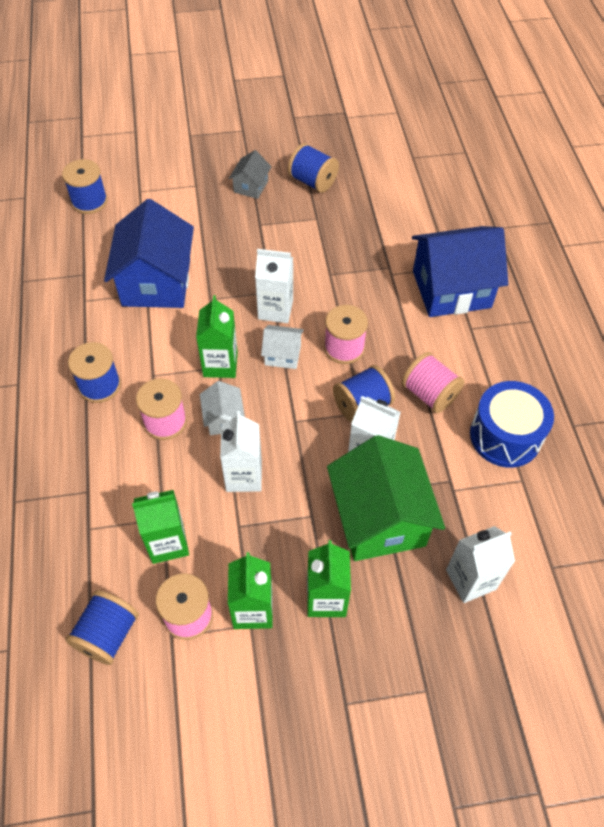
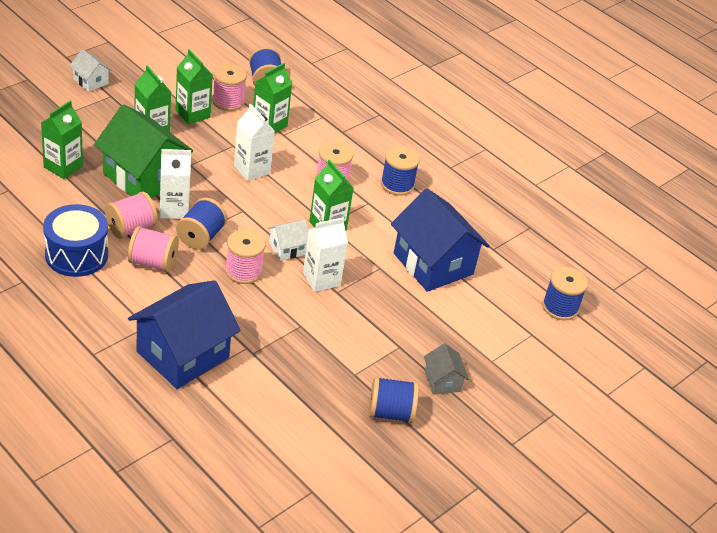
camera: 140 degrees right, 15 degrees down
(224, 419) = (294, 195): white house -> white house (91, 81)
(431, 447) = (131, 228): none -> pink spool
(470, 579) = (63, 167): white carton -> green carton

